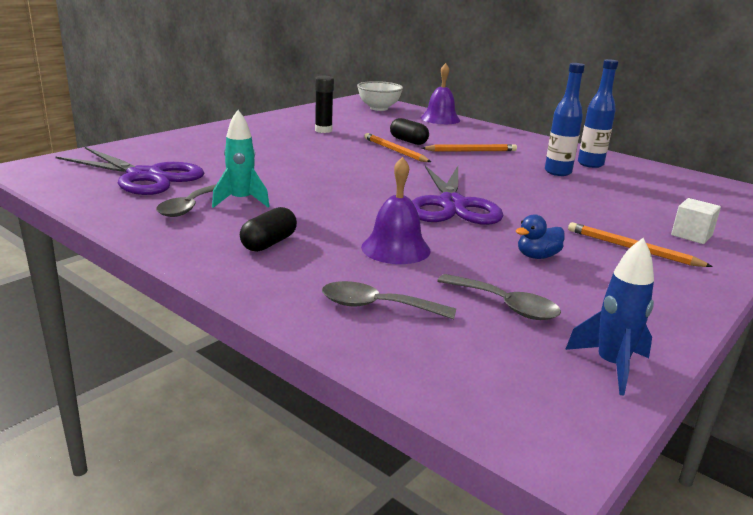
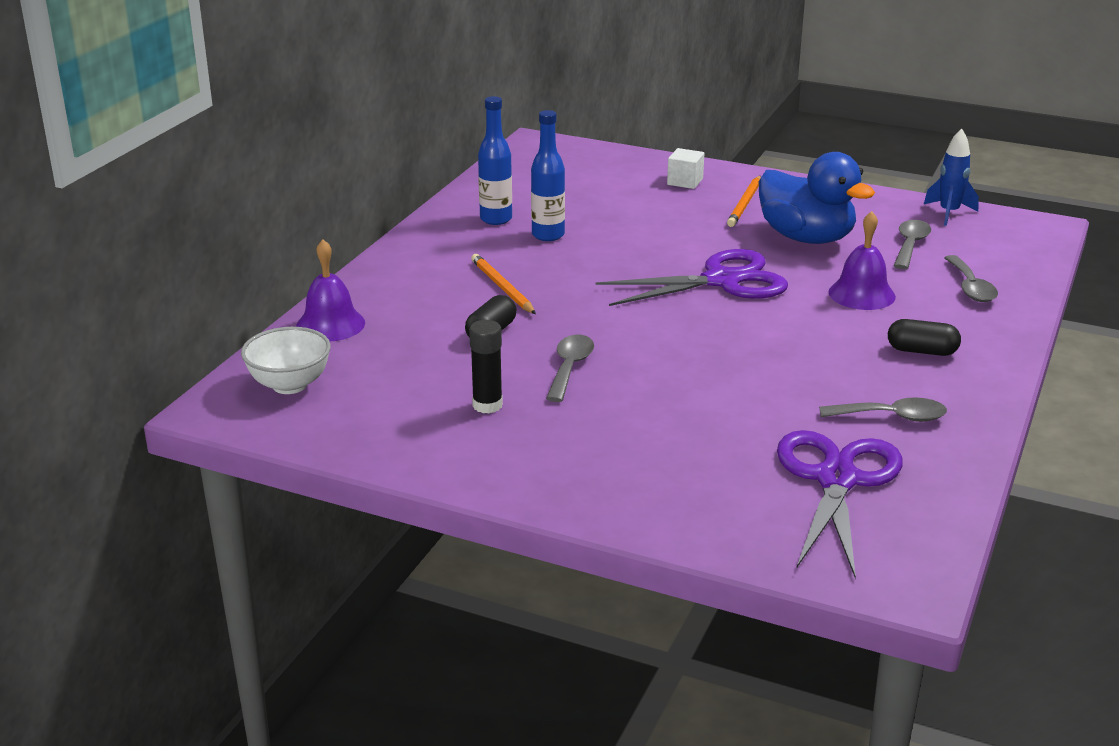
camera: 105 degrees left, 5 degrees up
(241, 201) = (841, 392): turquoise rocket -> none
(349, 148) = (570, 368): none -> grey spoon
(394, 151) = (549, 335): orange pencil -> none
(537, 256) = (806, 238): blue duck -> blue duck, size x2.36

